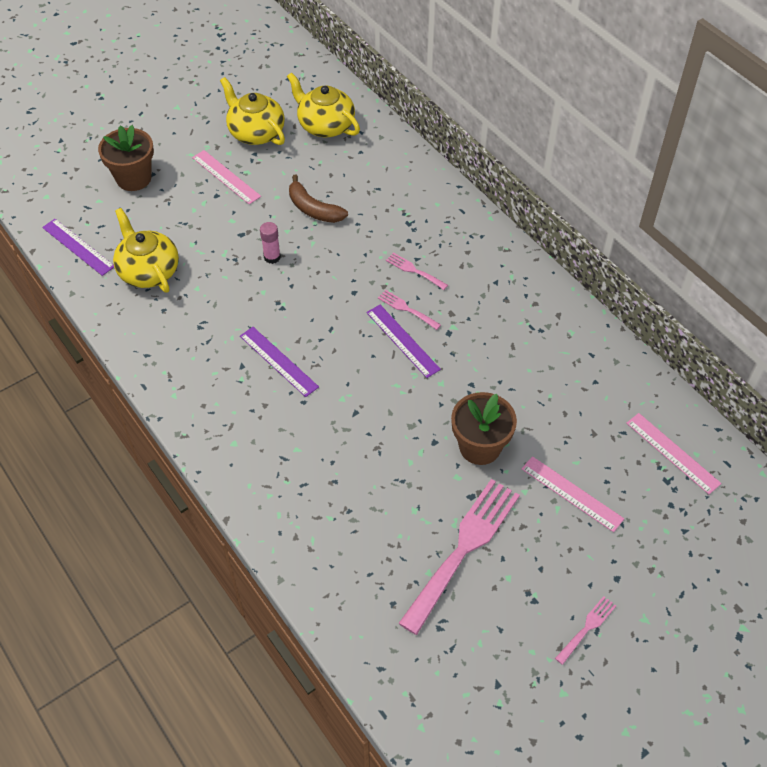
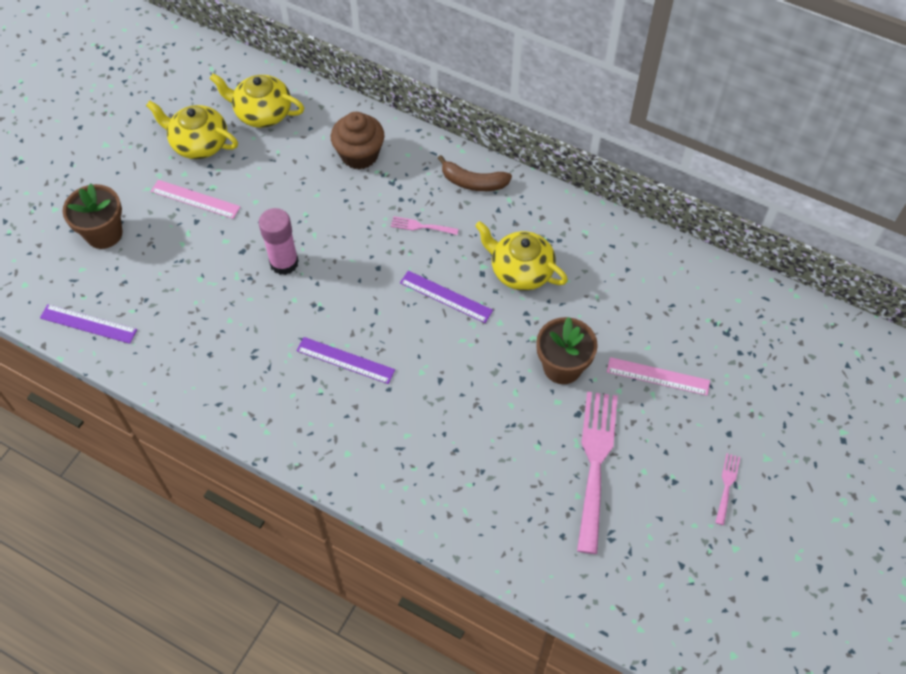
camera: 25 degrees left, 5 degrees up
(148, 271) = (173, 321): yellow teapot -> yellow teapot (520, 271)
(272, 257) = (284, 263): pink glue stick -> pink glue stick, size x1.71
(313, 209) = (297, 201): brown banana -> brown banana (473, 182)
(392, 189) = (359, 155): none -> brown cupcake
(407, 309) = (434, 265): pink fork -> none
(673, 453) = (719, 307): pink ruler -> none

